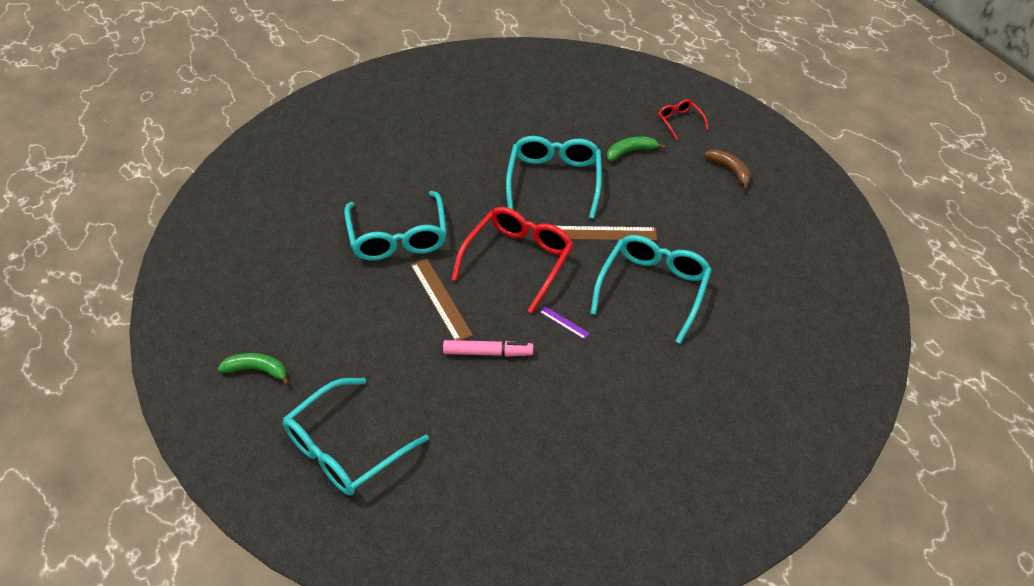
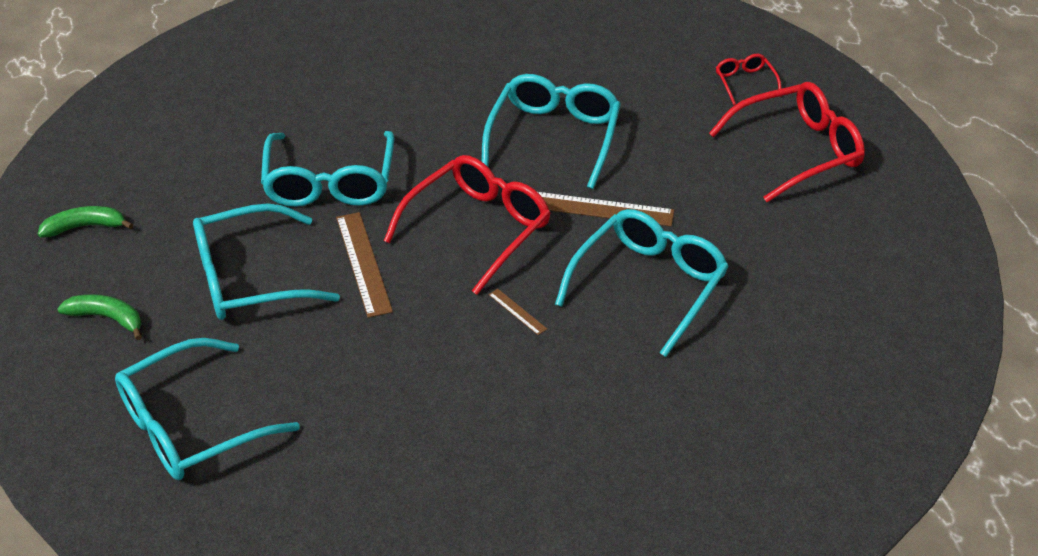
camera: 10 degrees right, 5 degrees down
(358, 322) = (249, 278): none -> turquoise glasses
(488, 352) = (406, 335): pink marker -> none
(564, 322) = (517, 311): purple ruler -> brown ruler
(630, 152) = (667, 113): green banana -> green banana (85, 227)
(730, 171) = (797, 151): brown banana -> red glasses

